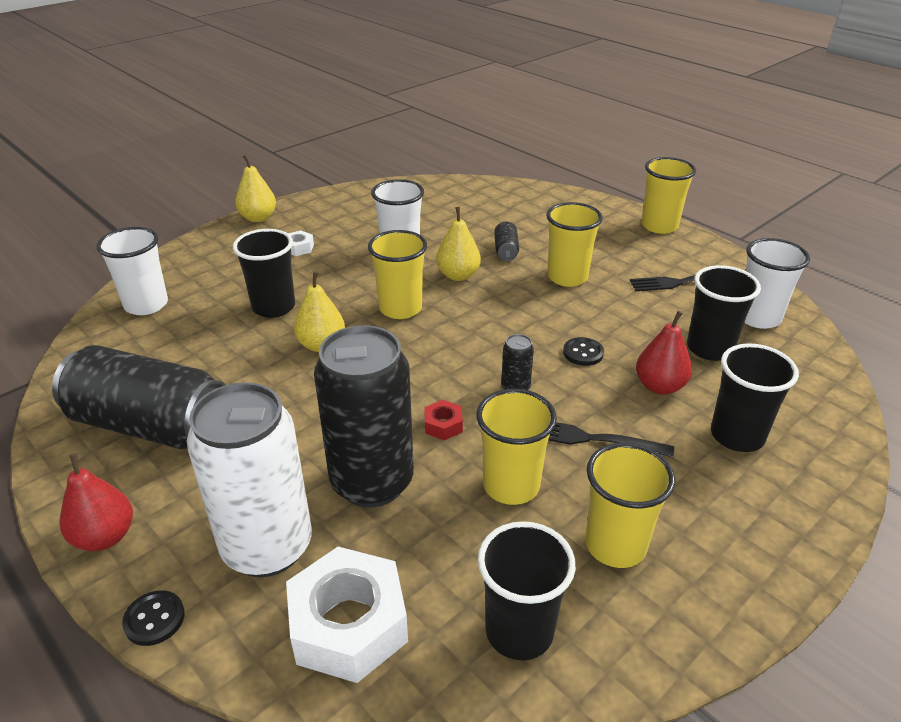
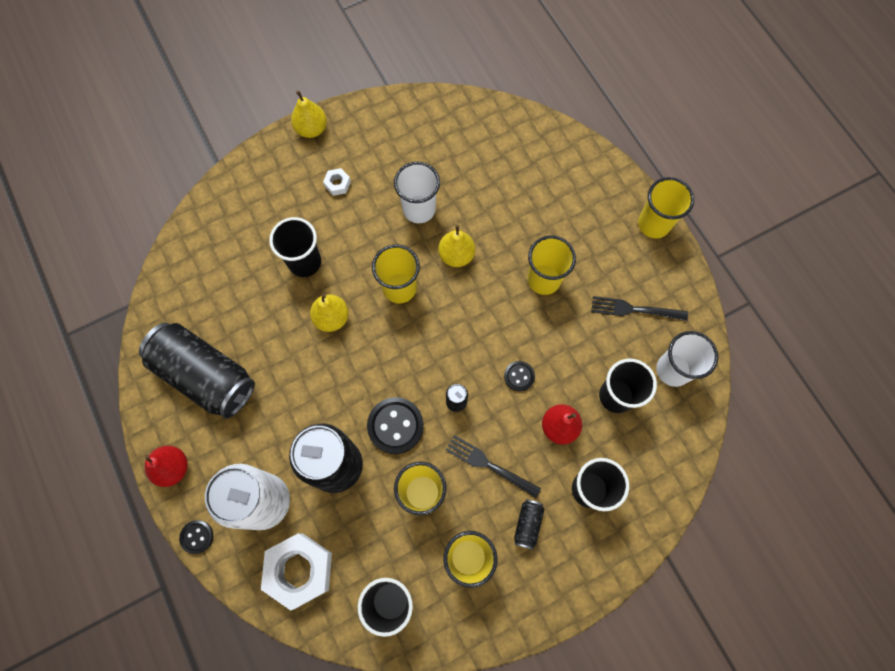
camera: 15 degrees right, 35 degrees up
(146, 305) = (211, 235): white cup -> none
(443, 425) = (395, 426): red nut -> black button
(506, 250) = (506, 229): black can -> black can (527, 524)

